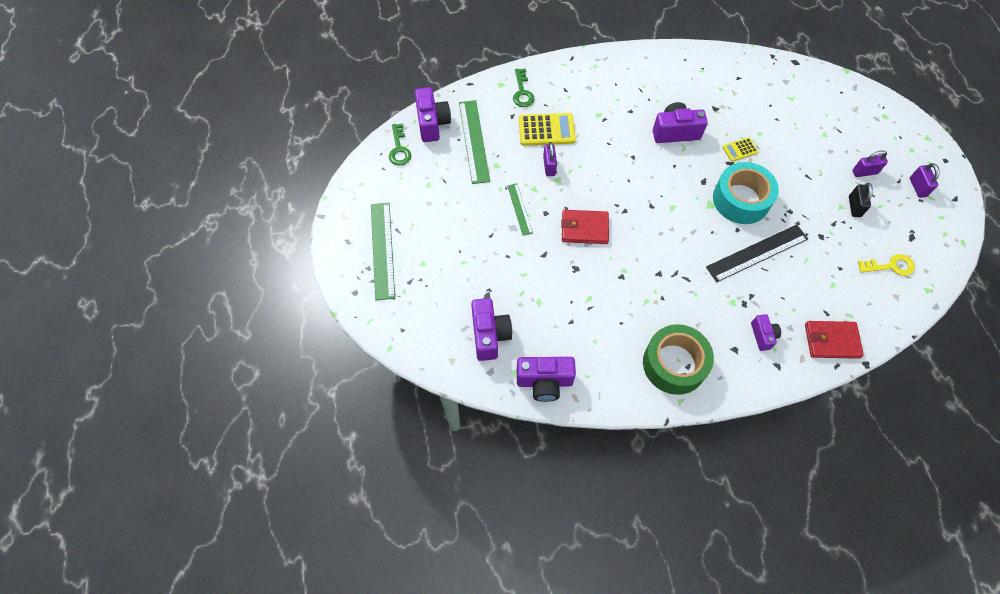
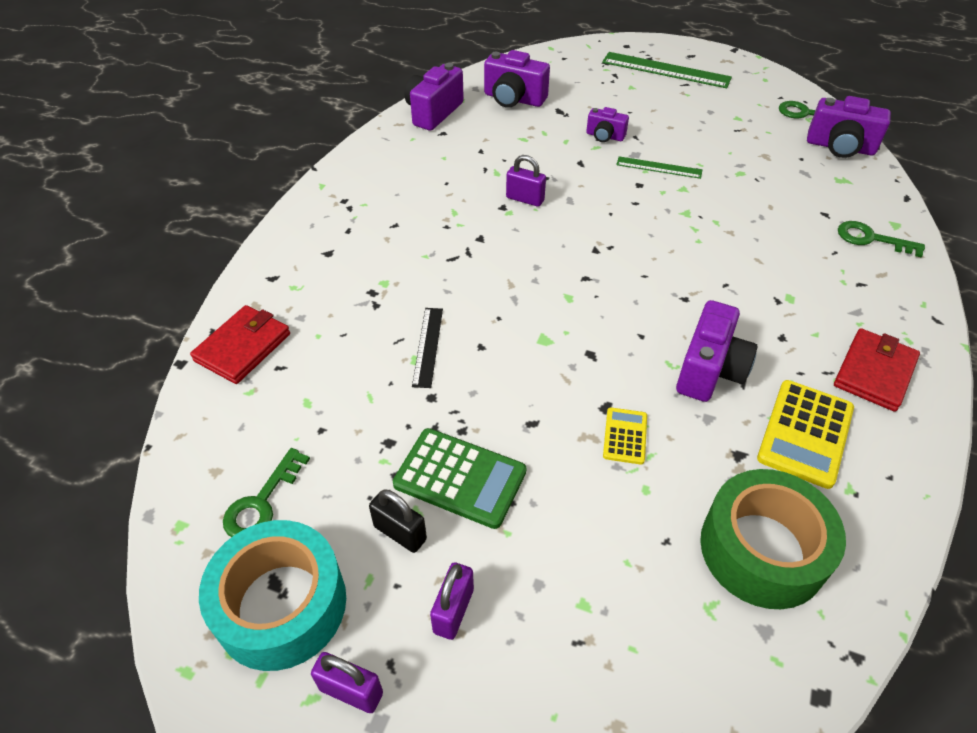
camera: 120 degrees right, 15 degrees down
(474, 141) = (792, 168): green ruler -> none
(546, 130) = (782, 235): yellow calculator -> yellow calculator (805, 433)
(549, 166) = (713, 213): purple padlock -> purple padlock (525, 199)
(584, 228) = (593, 205): red wallet -> red wallet (874, 372)
(674, 364) = (362, 199): green tape -> green tape (762, 549)
(741, 199) = (527, 380): turquoise tape -> turquoise tape (281, 605)
(757, 253) = (427, 346): black ruler -> black ruler, size x0.57
(763, 335) = (318, 285): purple camera -> purple camera (605, 136)
(813, 199) = (460, 478): none -> green calculator
(890, 266) = (262, 502): yellow key -> green key

